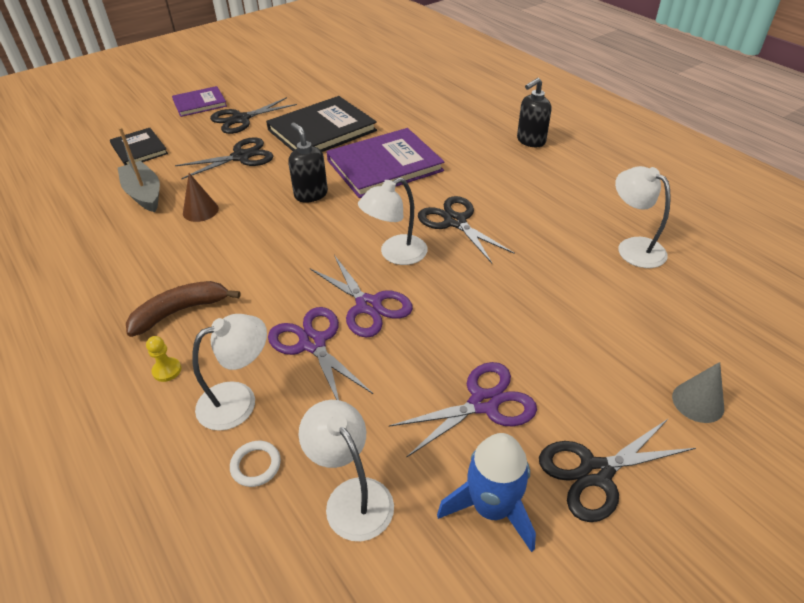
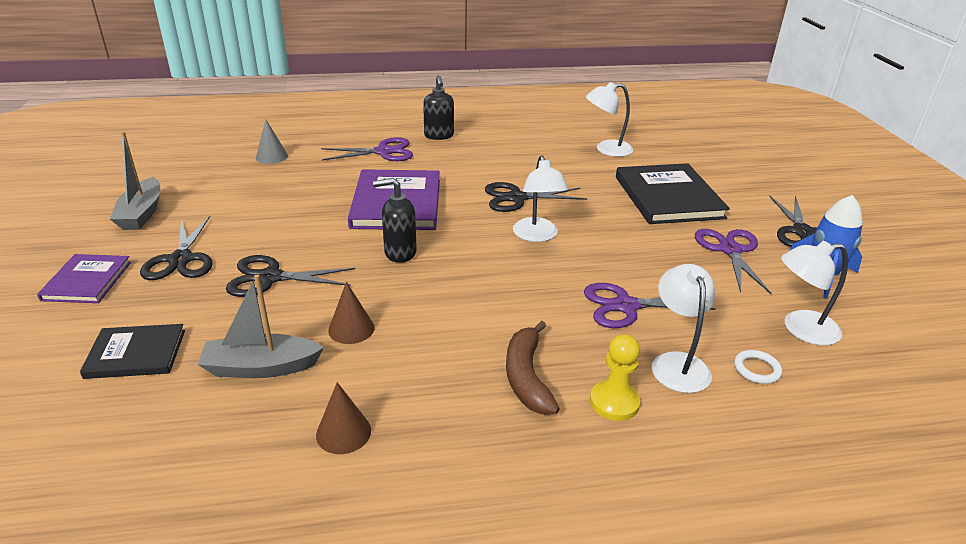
camera: 65 degrees left, 10 degrees down
(92, 249) = (343, 432): none -> brown cone
(167, 370) = (614, 402): yellow pawn -> yellow pawn, size x1.59
(241, 157) = (270, 278): black scissors -> black scissors turned 90 degrees counterclockwise
(284, 84) = (142, 213): none -> grey boat
(322, 130) = (285, 217): black book -> black book (668, 197)
(368, 305) = (595, 266): purple scissors -> purple scissors (383, 152)
(698, 402) = (758, 183): grey cone -> grey cone (271, 156)

